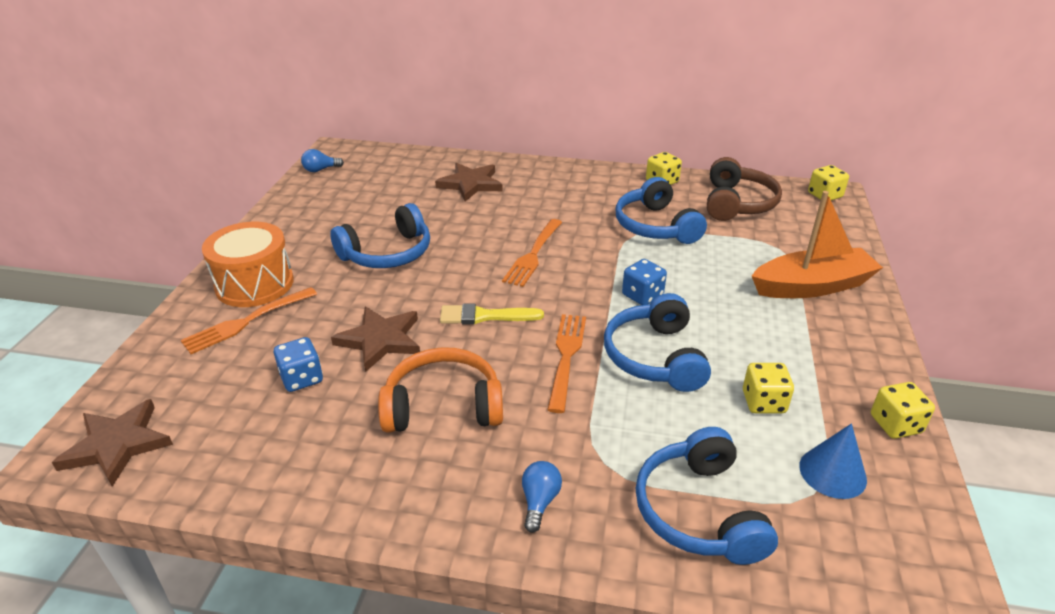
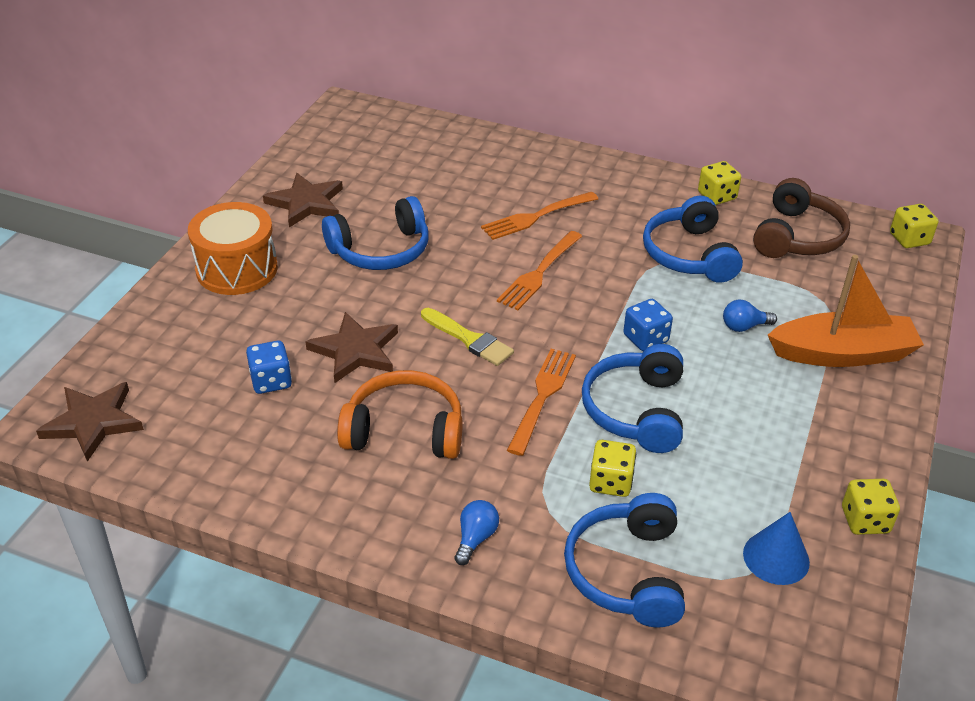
camera: 10 degrees right, 5 degrees up
(247, 321) = (225, 311): orange fork -> orange fork (537, 216)
(320, 170) = (325, 133): blue light bulb -> blue light bulb (744, 326)
(470, 184) = (491, 172): brown star -> brown star (306, 203)
(485, 316) = (469, 339): yellow brush -> yellow brush turned 150 degrees counterclockwise
(763, 402) = (734, 476): yellow dice -> yellow dice (610, 482)

